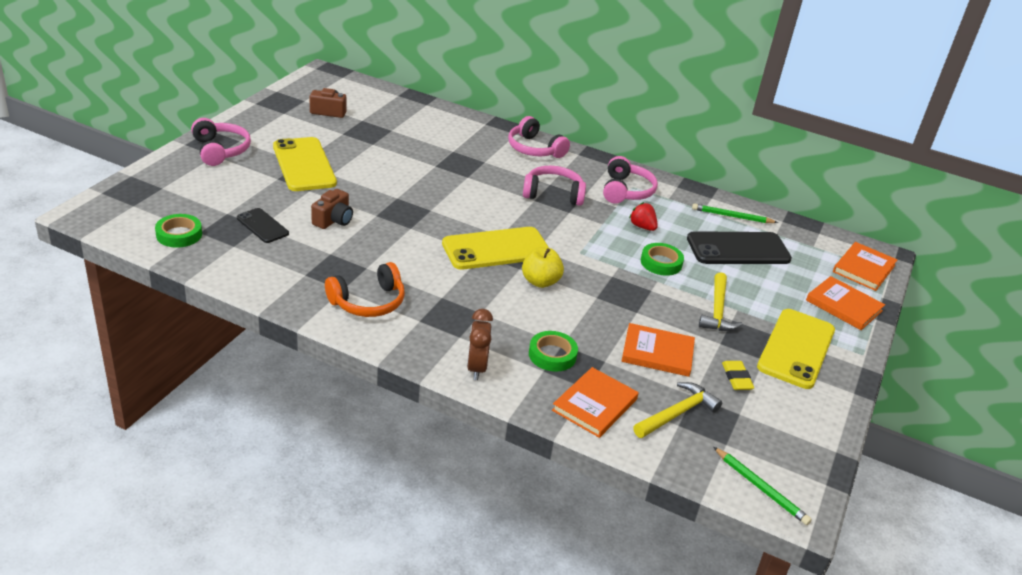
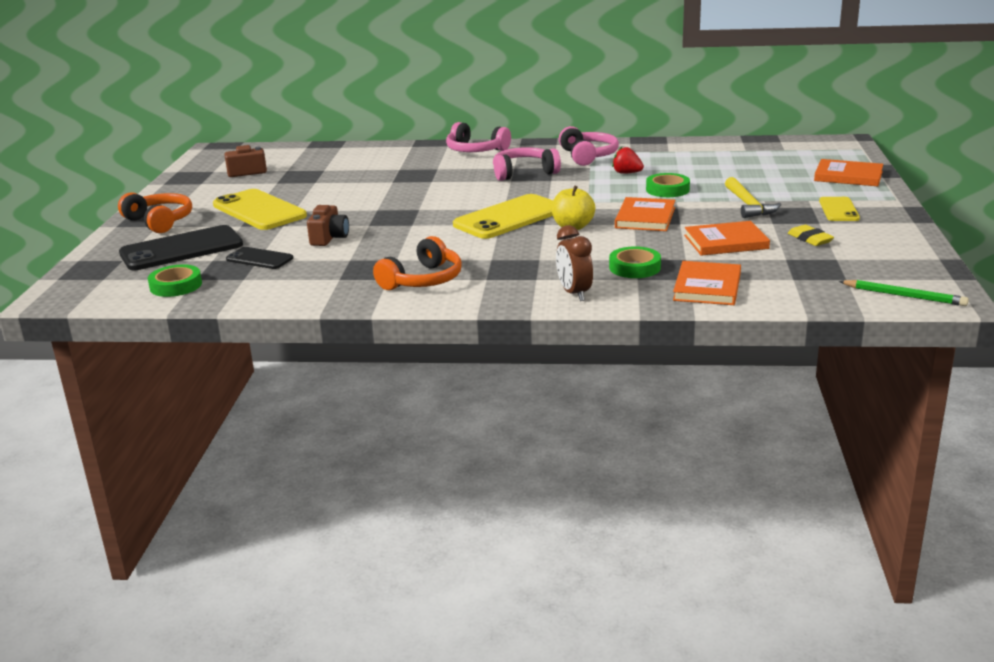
camera: 15 degrees left, 10 degrees down
(220, 150) = (159, 221): pink headphones -> orange headphones
(677, 413) = (784, 272): yellow hammer -> none
(732, 216) = (697, 149): green pencil -> none
(738, 249) = (724, 166): black phone -> black phone (181, 249)
(796, 348) = (838, 210): yellow phone -> yellow phone, size x0.54
(863, 268) = (839, 152): orange book -> orange book (645, 218)

